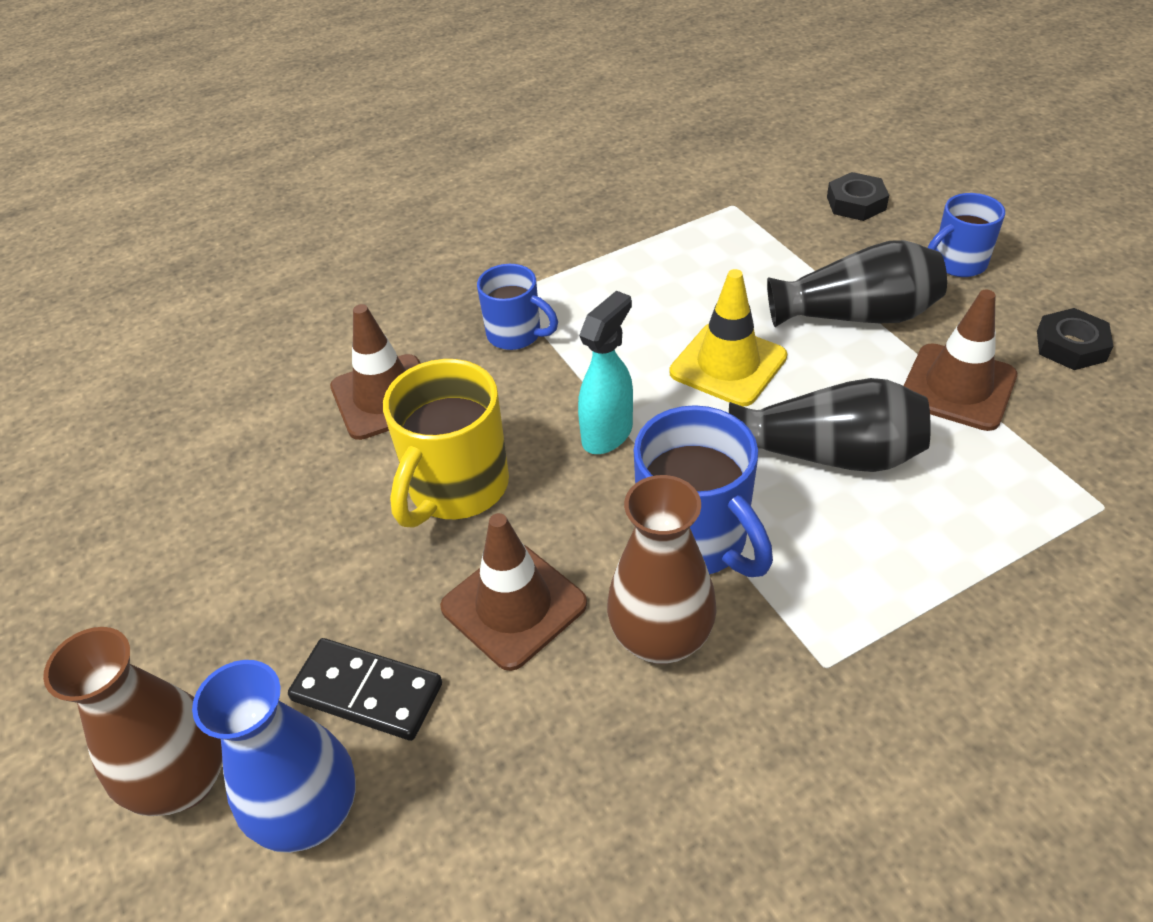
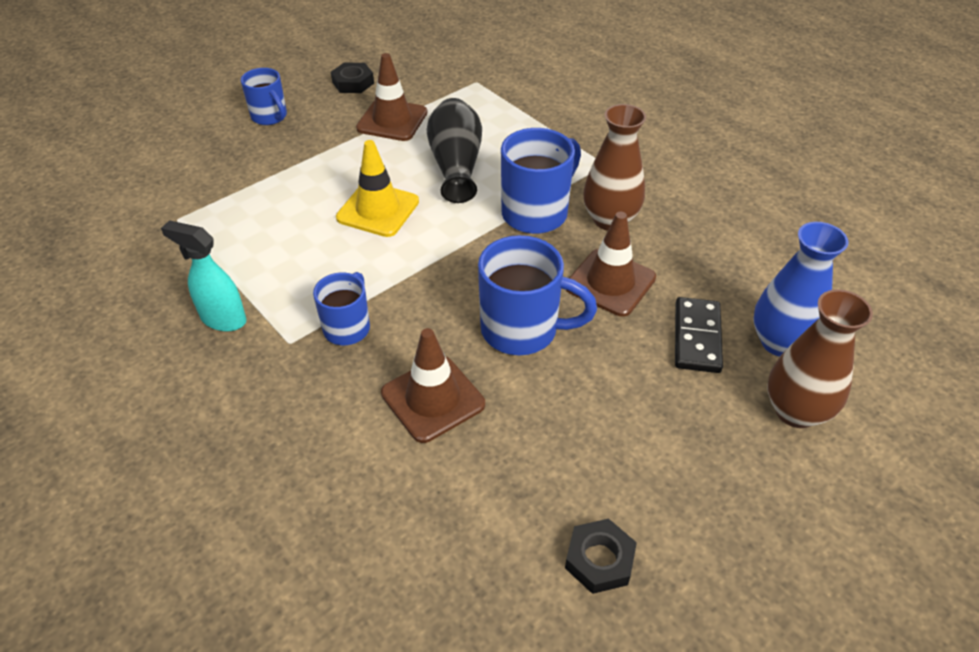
camera: 105 degrees left, 0 degrees up
(456, 488) = (522, 330): yellow mug -> blue mug
(608, 434) = (454, 260): turquoise spray bottle -> turquoise spray bottle (223, 319)
(856, 203) = (188, 158): black nut -> black nut (599, 560)
(857, 315) = (324, 156): black vase -> none

